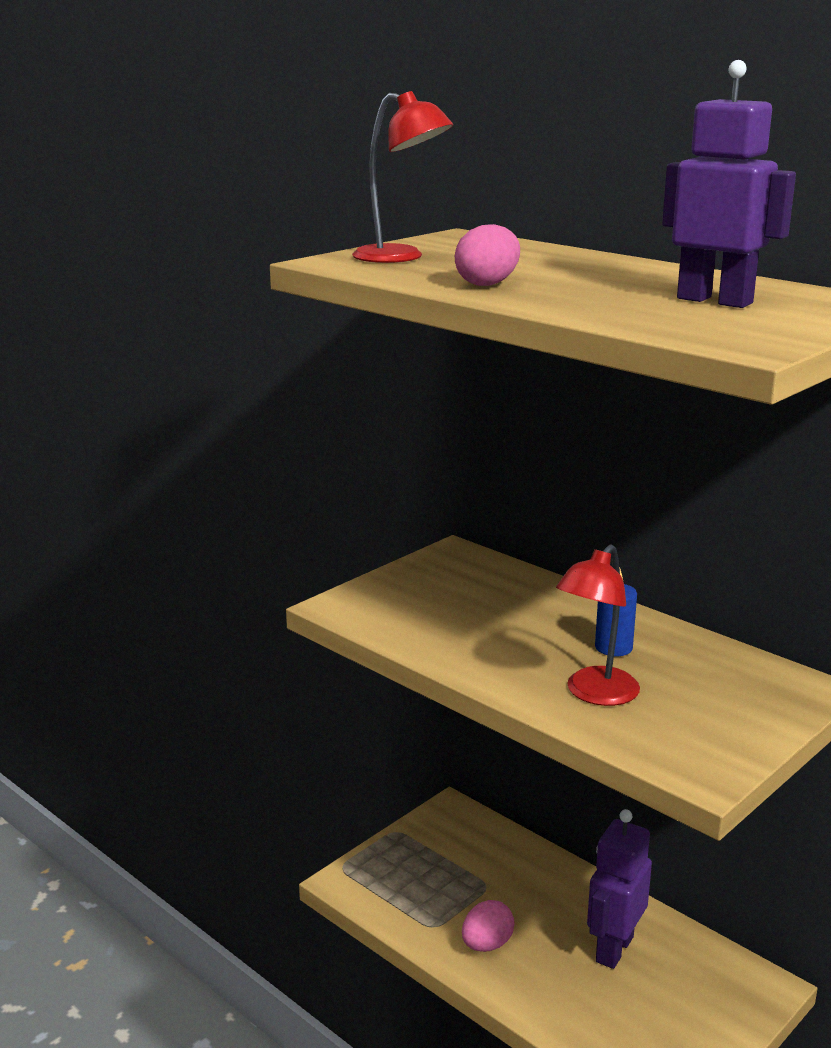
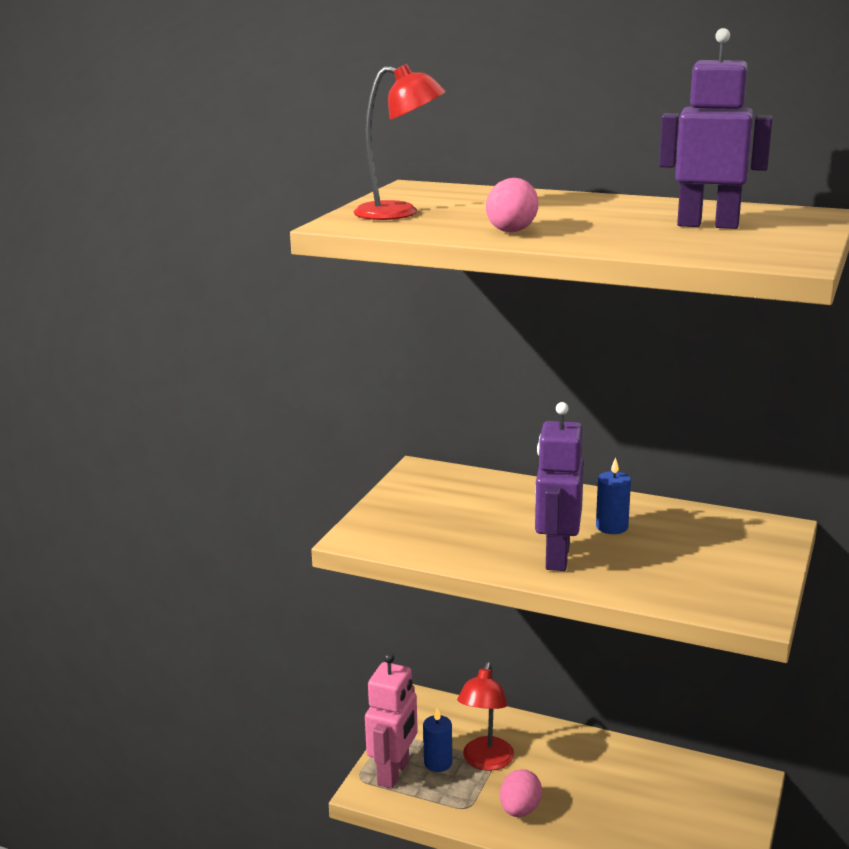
camera: 20 degrees left, 0 degrees up
(378, 871) = (394, 773): none -> pink robot
(429, 873) = (438, 763): none -> blue candle
(595, 694) = (627, 568): red lamp -> red lamp (485, 761)
(613, 949) = (621, 785): purple robot -> purple robot (556, 557)

